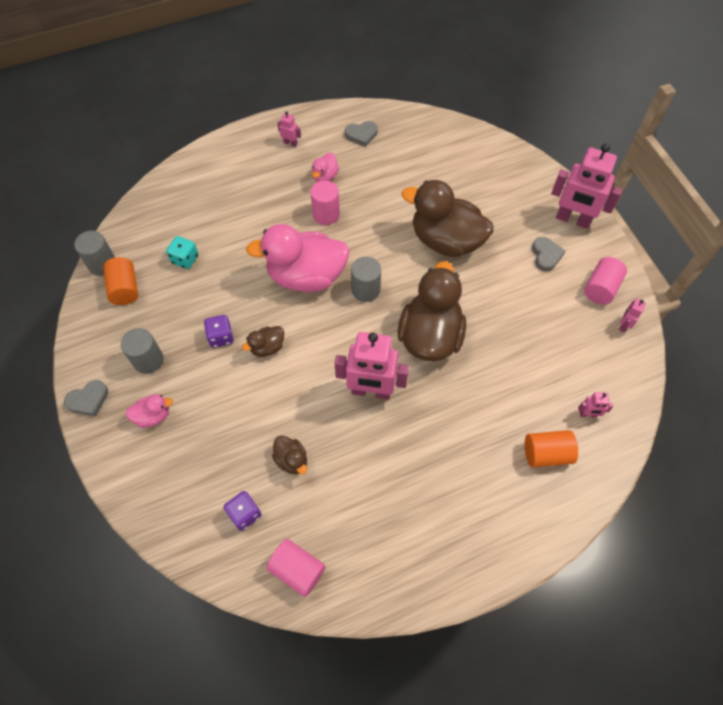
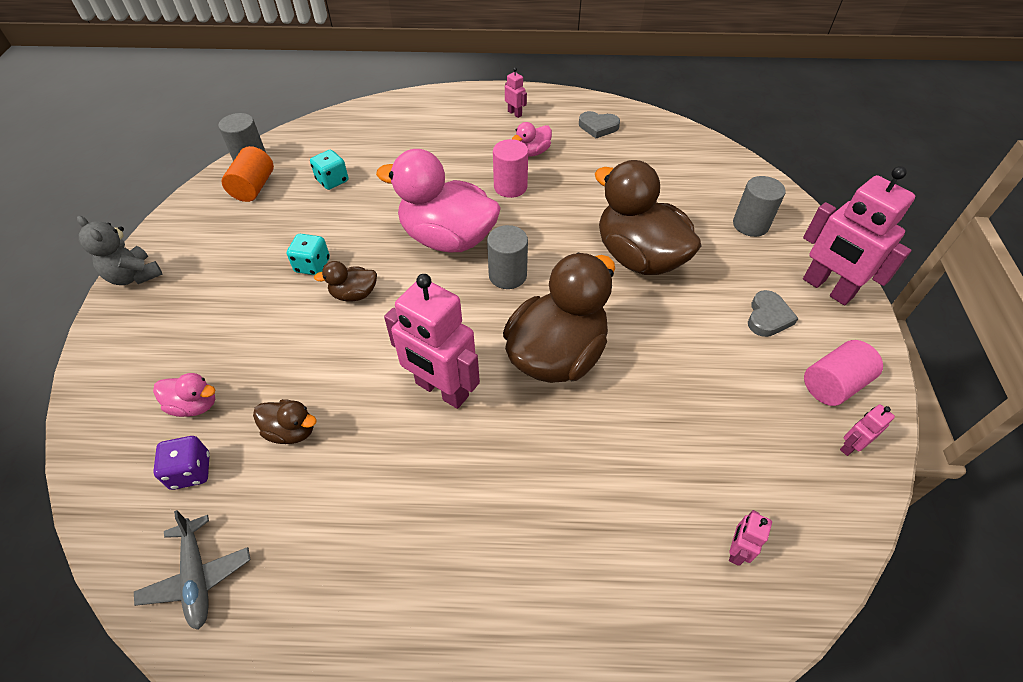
camera: 25 degrees right, 10 degrees down
(88, 400) = (134, 276): grey heart -> grey teddy bear
(148, 360) = (222, 260): grey cylinder -> grey cylinder (750, 225)
(153, 416) = (182, 317): pink duck -> pink duck (195, 405)
(221, 337) = (312, 265): purple dice -> turquoise dice
(291, 460) = (291, 431): brown duck -> brown duck turned 60 degrees counterclockwise
(297, 570) = (197, 577): pink cylinder -> grey plane
(546, 454) = (641, 580): orange cylinder -> none
(588, 414) = (736, 550): pink robot -> pink robot turned 90 degrees clockwise

